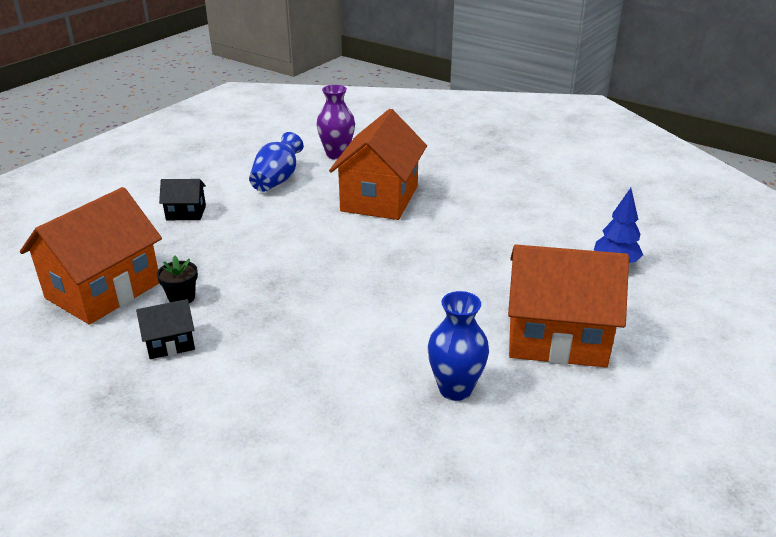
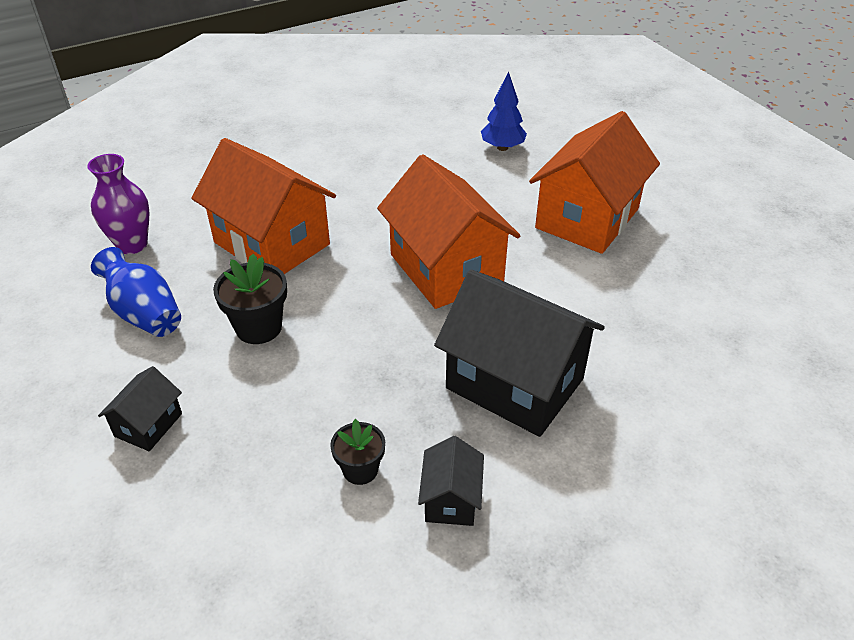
camera: 65 degrees left, 10 degrees up
(103, 290) = (285, 555): orange house -> orange house (446, 268)
(291, 220) = (258, 327): none -> black flower pot
(301, 345) = (514, 383): none -> black house
(455, 389) = (629, 299): blue vase -> none

